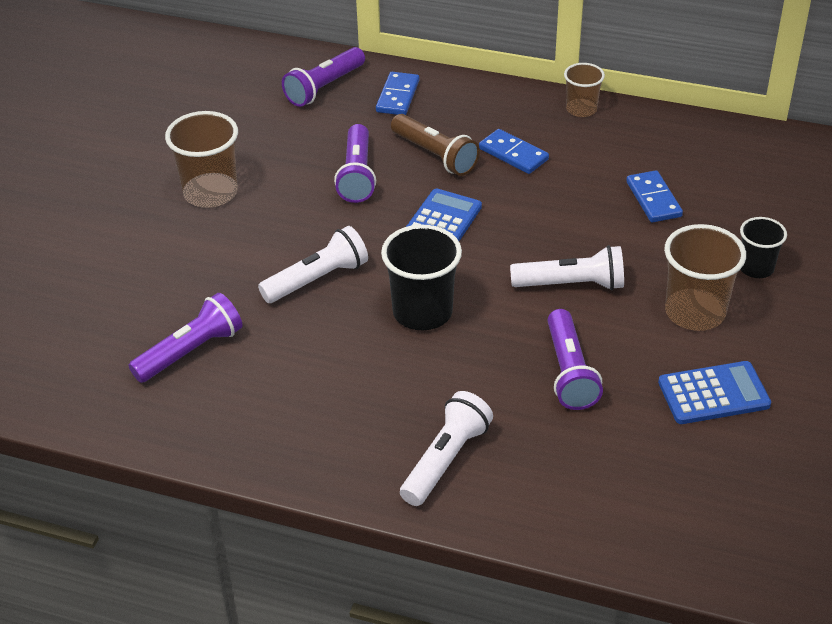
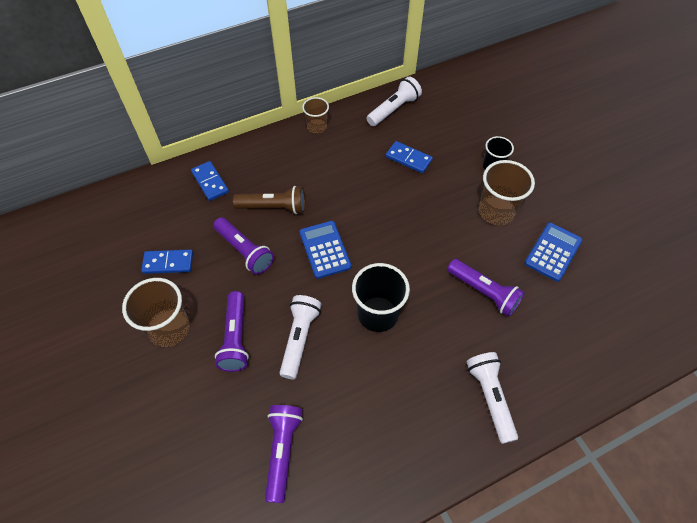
camera: 45 degrees left, 15 degrees up
(324, 87) = (159, 204): purple flashlight -> purple flashlight (235, 337)
(513, 154) = (313, 178): blue domino -> blue domino (168, 263)
(571, 284) = (427, 238): white flashlight -> white flashlight (393, 109)

